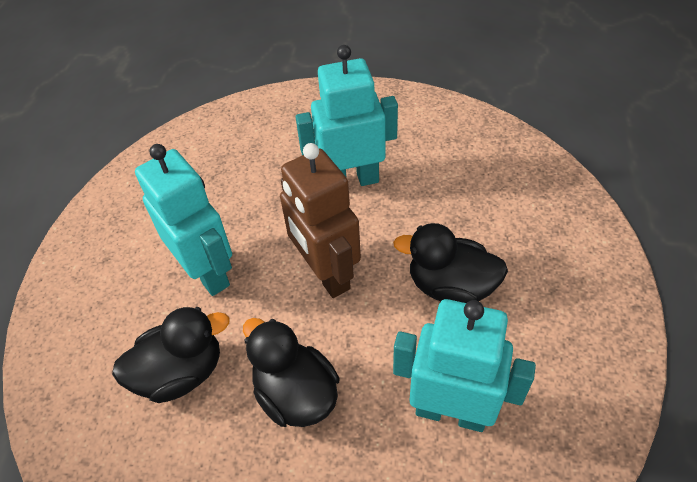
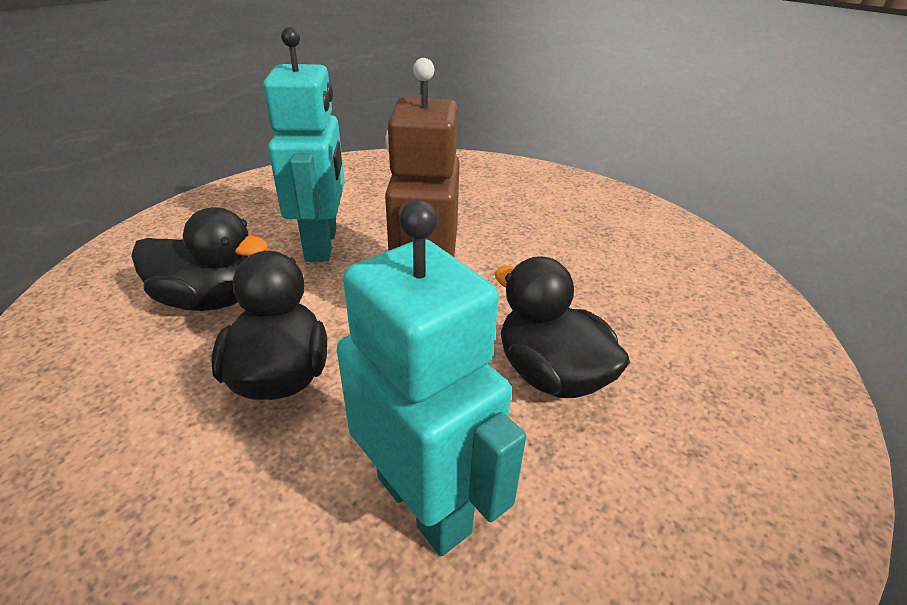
camera: 30 degrees right, 15 degrees down
(351, 181) = (527, 241): turquoise robot -> none

